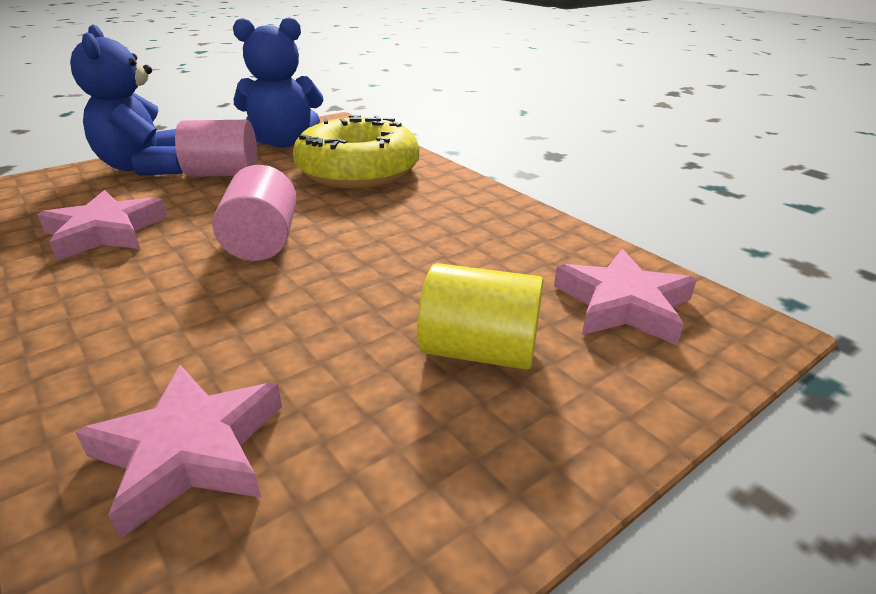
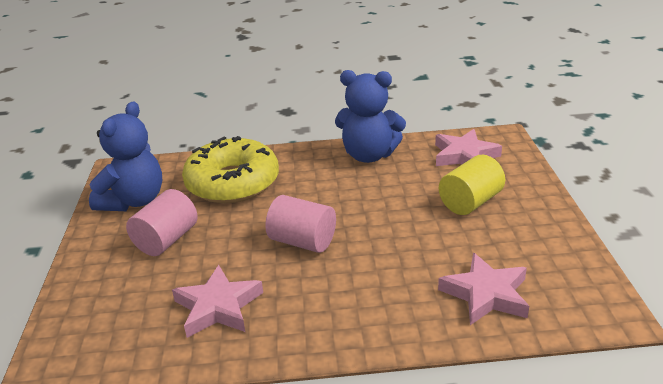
camera: 55 degrees left, 0 degrees up
(145, 167) = (101, 277): blue teddy bear -> blue teddy bear (369, 155)

